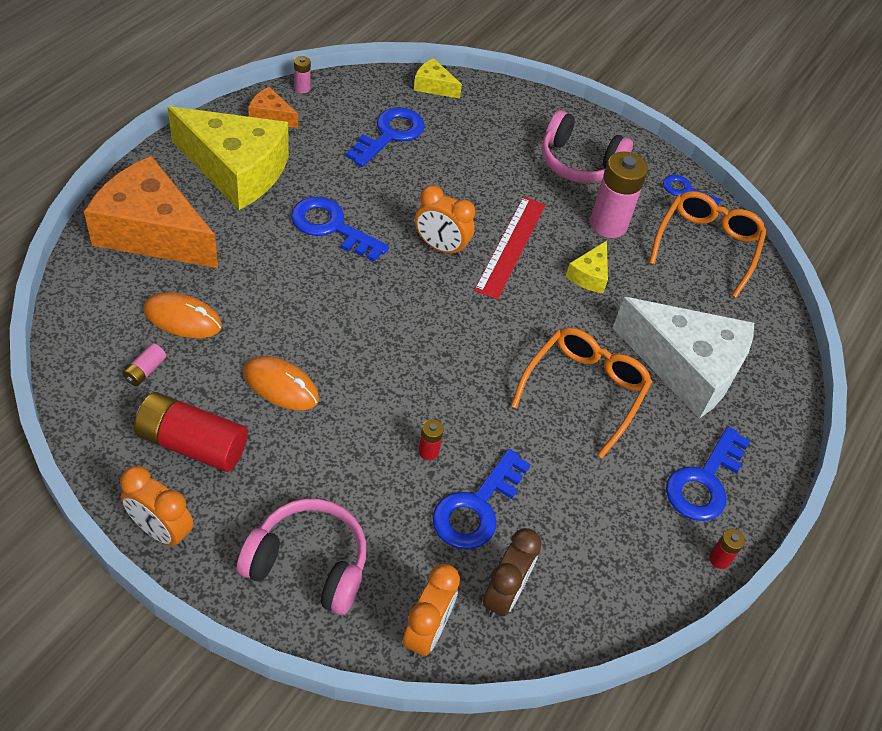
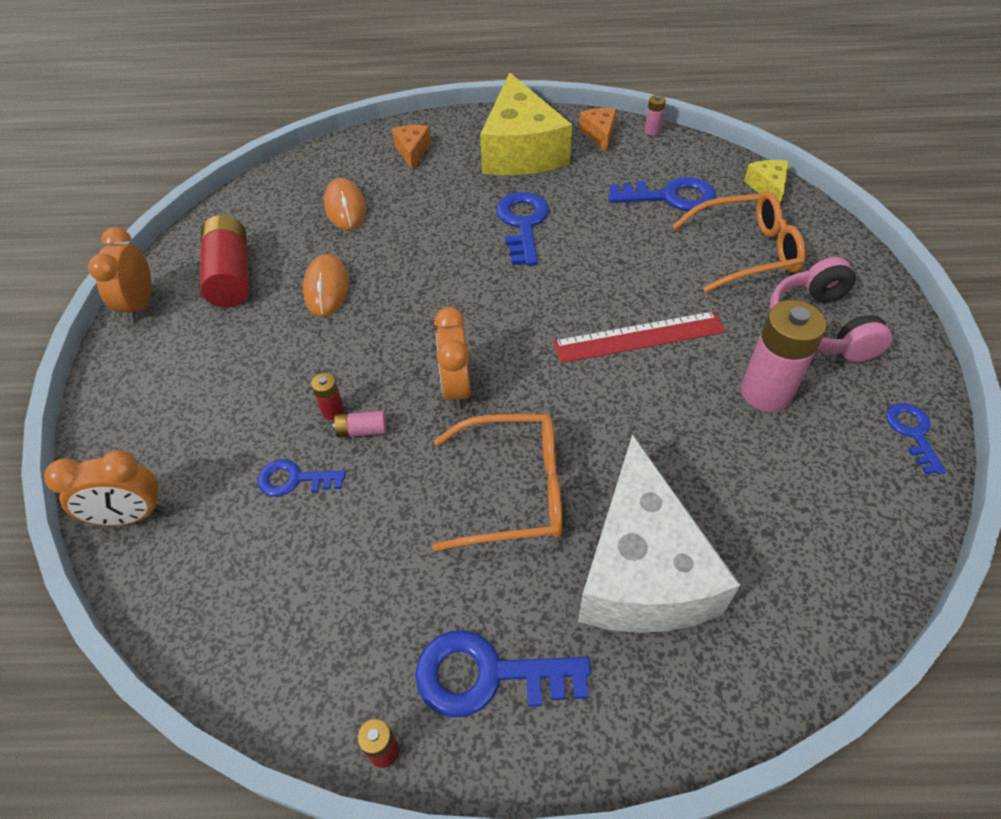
camera: 65 degrees right, 0 degrees up
(145, 371) = (280, 219): pink battery -> pink battery (362, 430)
(152, 232) = (412, 151): orange cheese -> orange cheese, size x0.43
(308, 564) = (158, 400): pink headphones -> none
(441, 247) = (579, 294): orange clock -> orange clock (456, 388)
(476, 508) = (294, 480): blue key -> blue key, size x0.60
(504, 595) = (205, 555): brown clock -> none
(589, 275) = (675, 414): yellow cheese -> none
(706, 246) = (854, 496): orange glasses -> orange glasses (746, 252)

